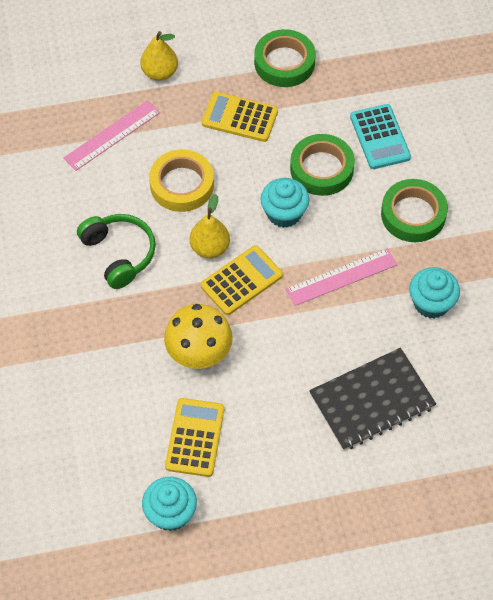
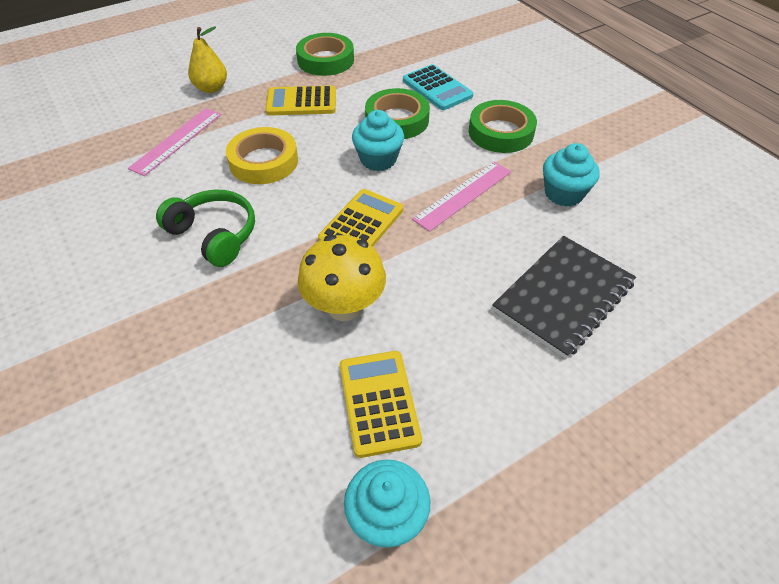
camera: 20 degrees left, 10 degrees down
(210, 248) = (314, 205): yellow pear -> none

